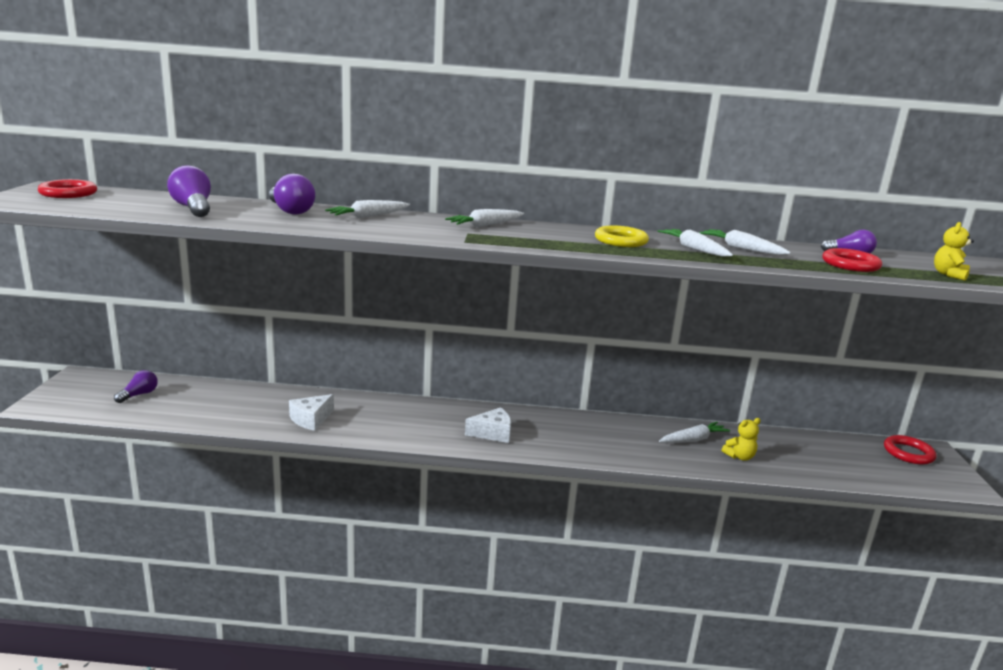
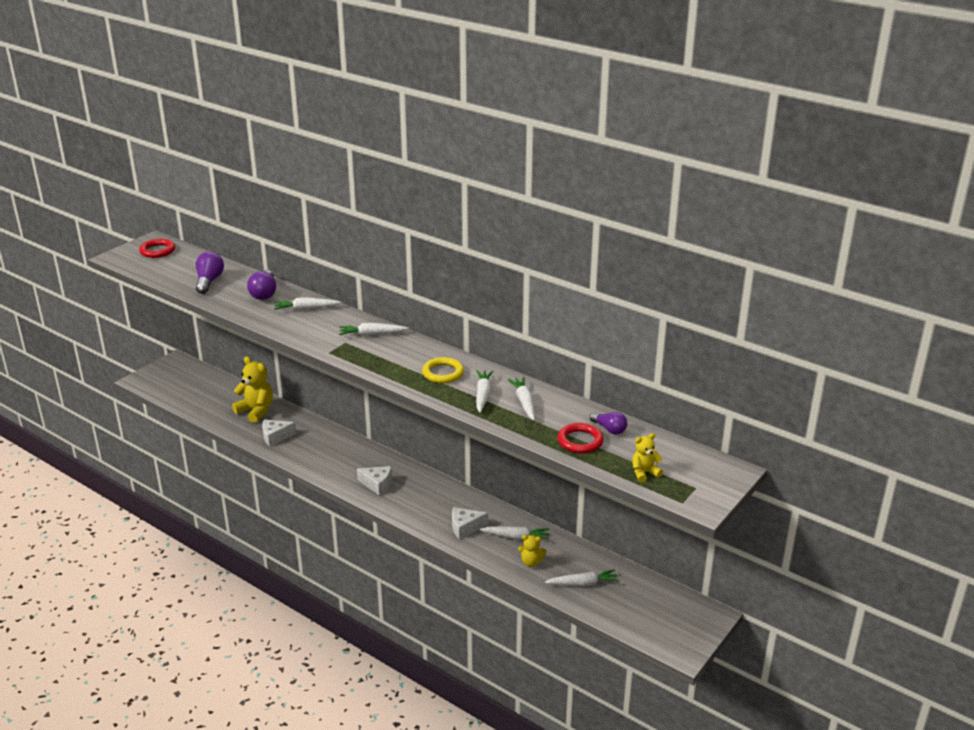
camera: 35 degrees right, 10 degrees up
(139, 394) = (196, 386): purple light bulb -> none
(255, 401) = (256, 411): none -> yellow teddy bear
(636, 446) = (465, 527): none -> white cheese
(808, 460) = (583, 583): none -> white carrot
(908, 453) = (683, 609): red ring -> none

